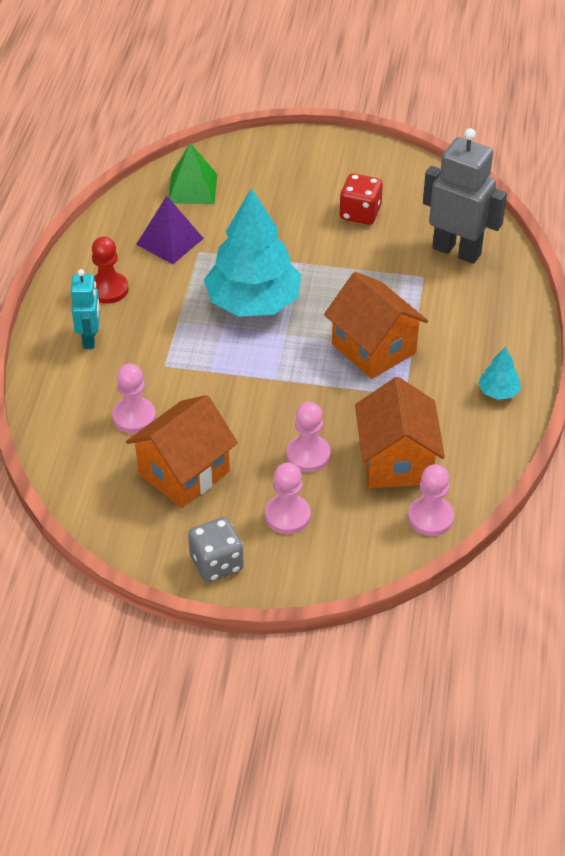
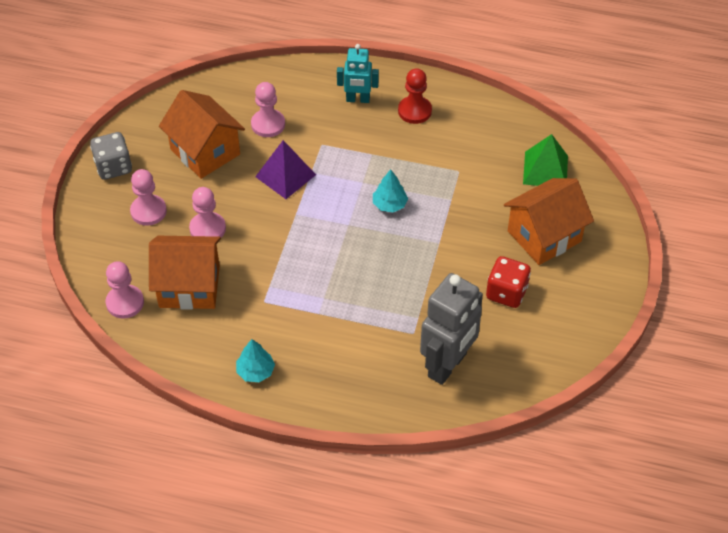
camera: 95 degrees right, 5 degrees up
(170, 241) = (473, 151): purple pyramid -> purple pyramid (285, 175)
(253, 302) = (389, 204): turquoise tree -> turquoise tree, size x0.42
(373, 348) = (322, 284): orange house -> orange house (544, 236)

